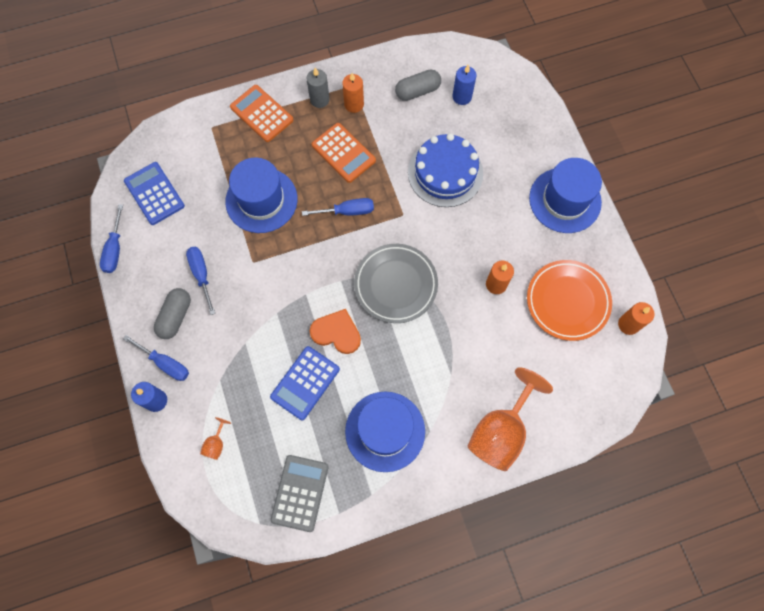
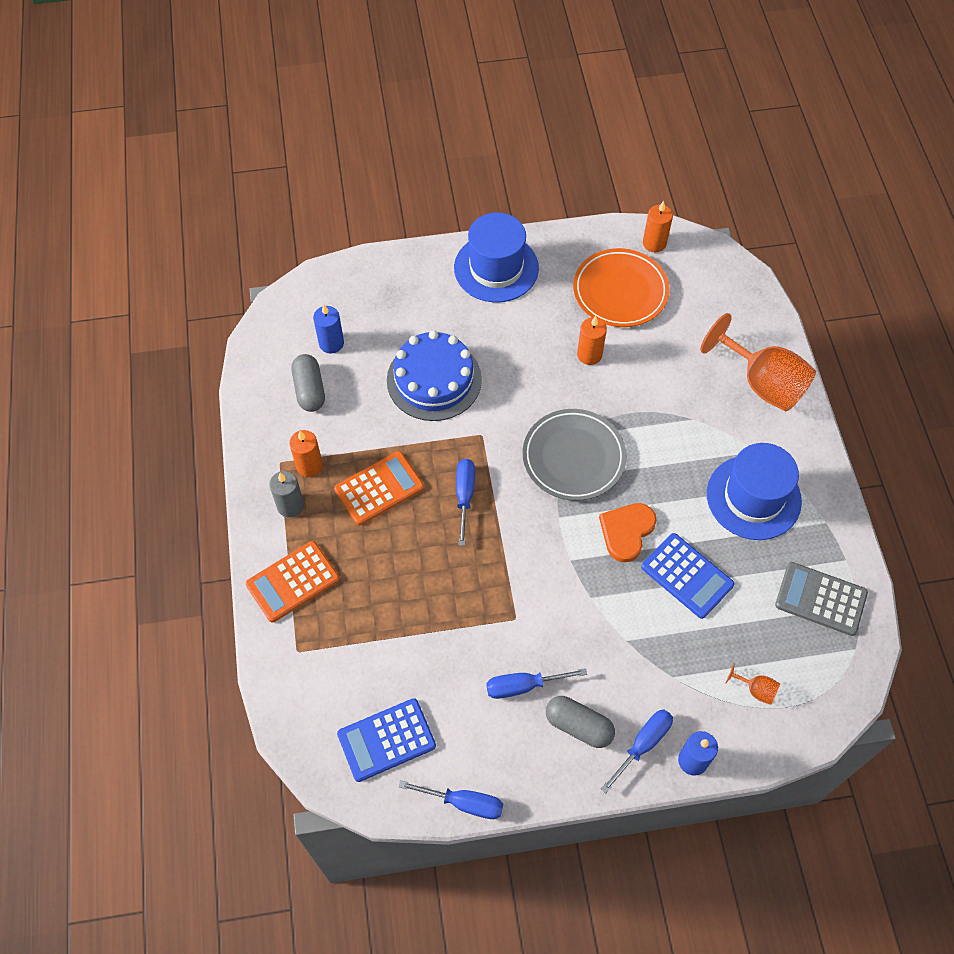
camera: 80 degrees left, 10 degrees down
(261, 200) = (427, 597): blue hat -> none

